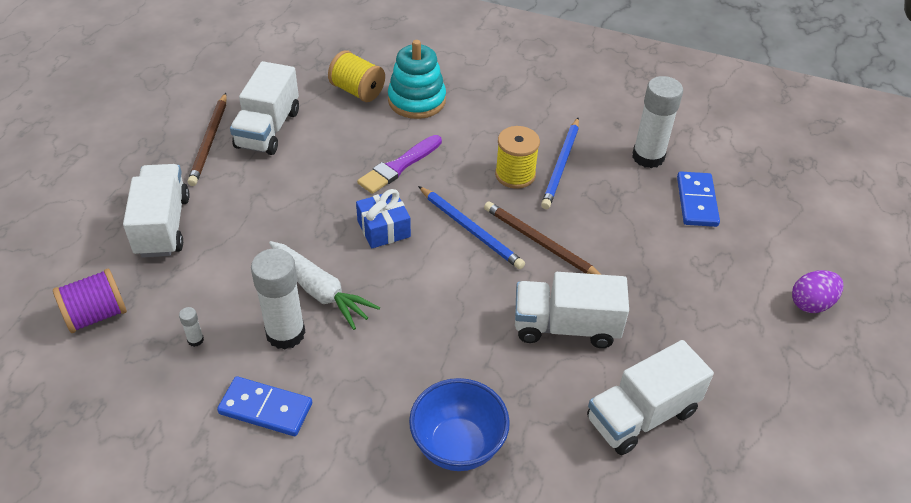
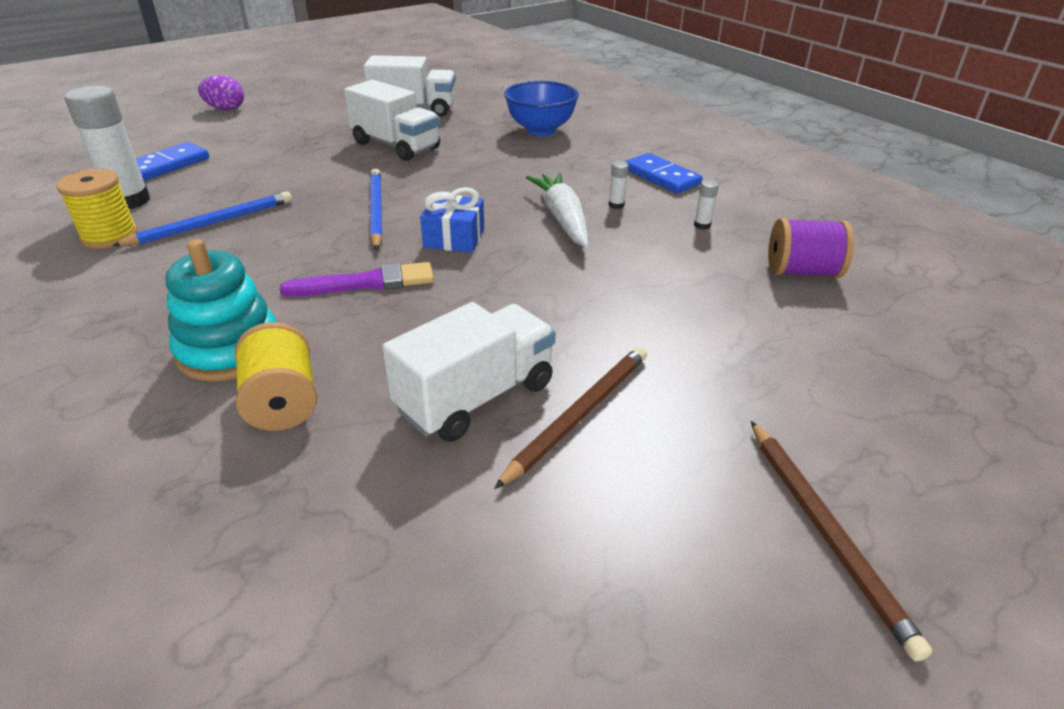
camera: 145 degrees left, 10 degrees down
(162, 226) = (701, 326): white truck -> none
(285, 333) = (616, 205): white glue stick -> white glue stick, size x0.41
(515, 175) = (266, 232): yellow spool -> yellow spool (110, 236)
(540, 242) = (334, 185): brown pencil -> brown pencil (825, 532)

